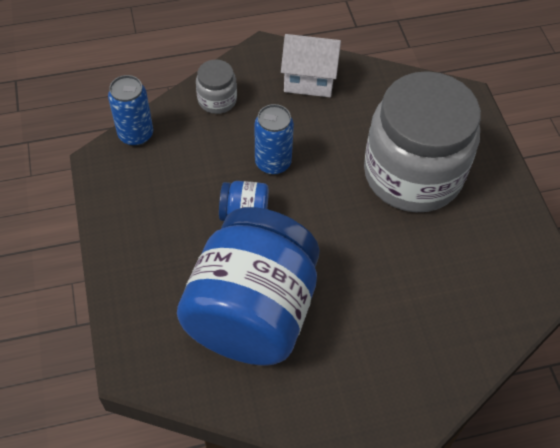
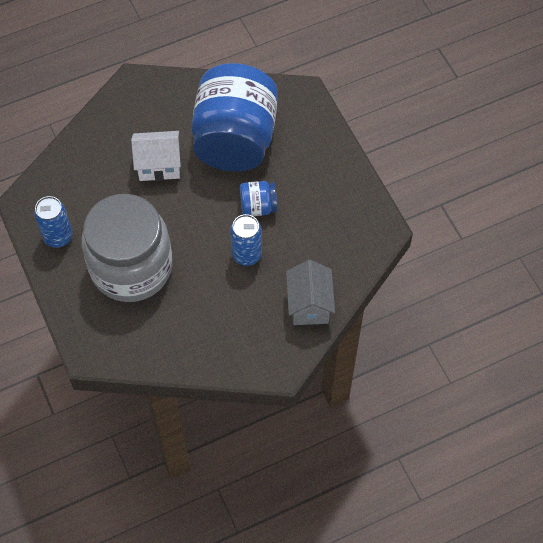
camera: 170 degrees right, 5 degrees up
(136, 135) = (366, 257): blue can -> blue can (58, 237)
(217, 100) = (309, 305): grey jar -> grey house
(309, 80) = (233, 343): white house -> white house (159, 166)

